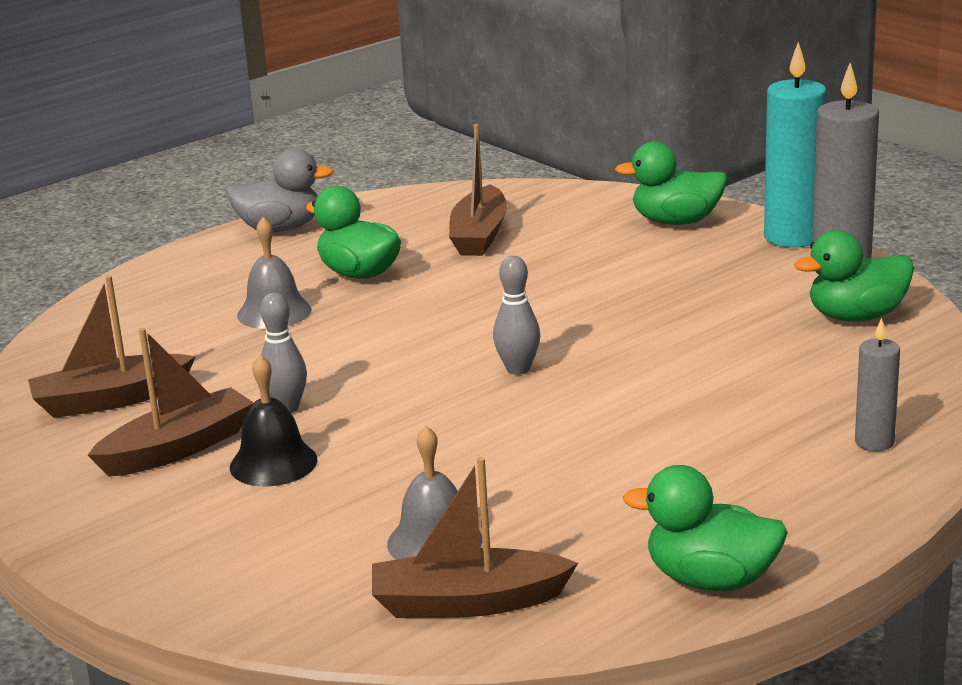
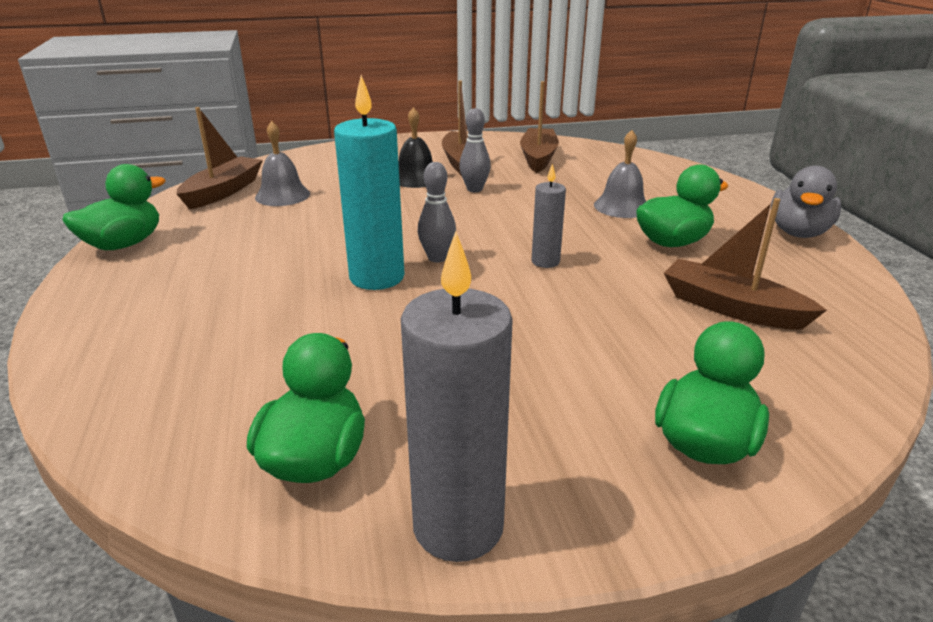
camera: 115 degrees right, 5 degrees up
(792, 237) = (582, 524): turquoise candle -> turquoise candle (377, 277)
(874, 442) = (125, 354): grey candle -> grey candle (545, 261)

